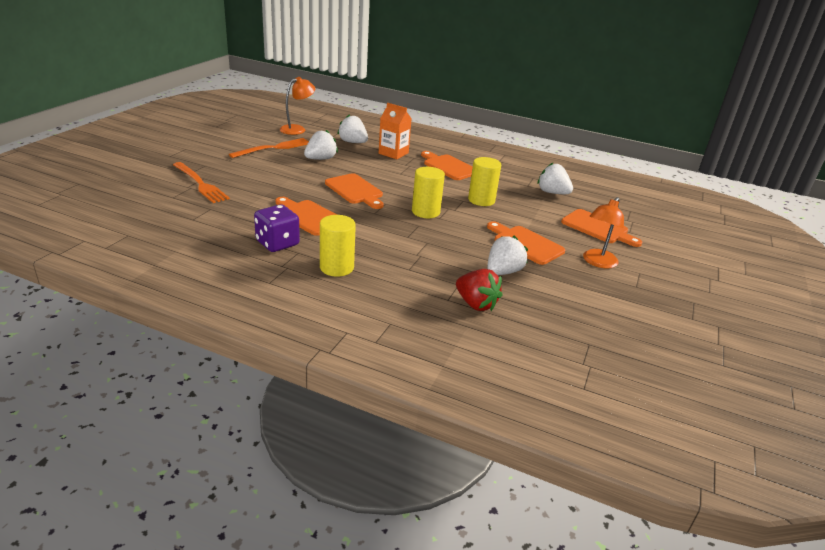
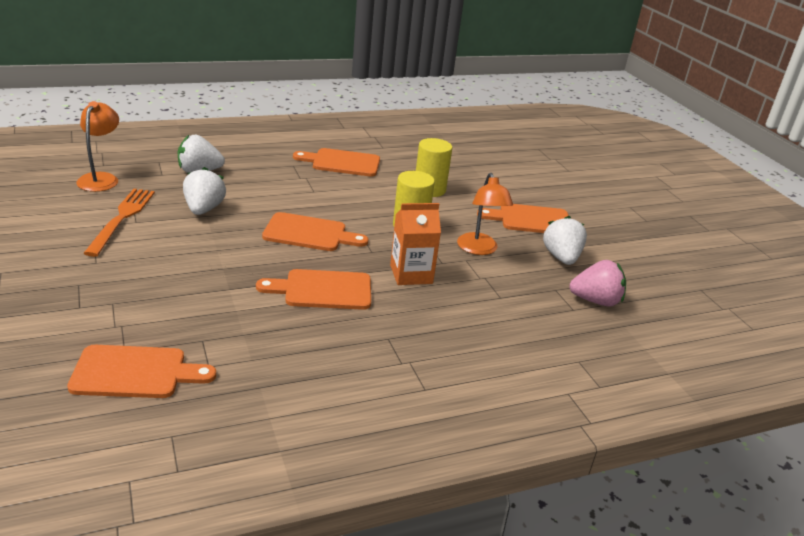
camera: 45 degrees left, 0 degrees up
(200, 184) = (125, 313): orange fork -> none
(277, 243) = (351, 340): purple dice -> none
(336, 267) = (448, 333): yellow cylinder -> none
(393, 153) = (265, 168): orange carton -> orange carton (411, 274)
(476, 304) = (595, 301): red strawberry -> pink strawberry
(552, 193) = (464, 155): white strawberry -> none
(597, 228) = (546, 177): orange cutting board -> orange cutting board (135, 372)
(597, 262) = (596, 211): orange lamp -> orange lamp (479, 249)

